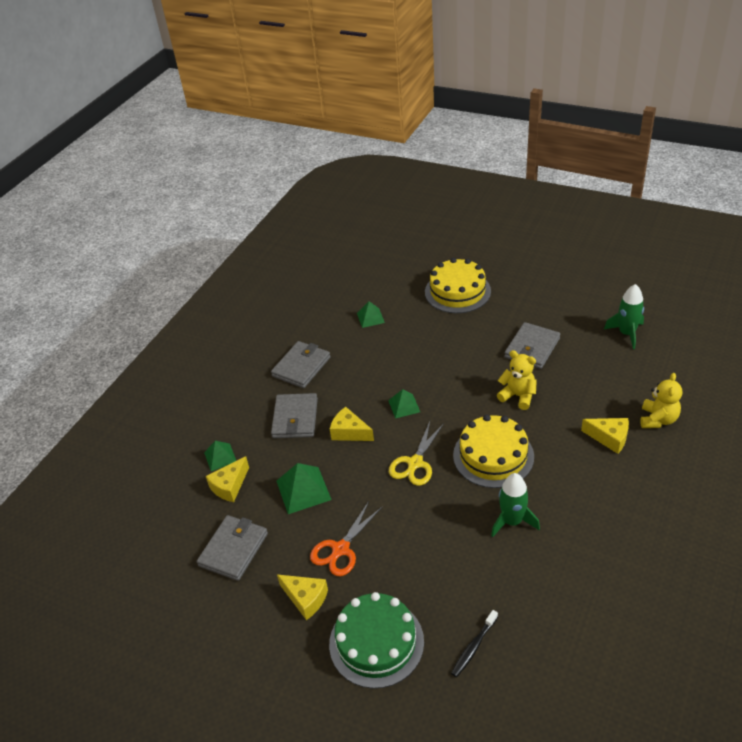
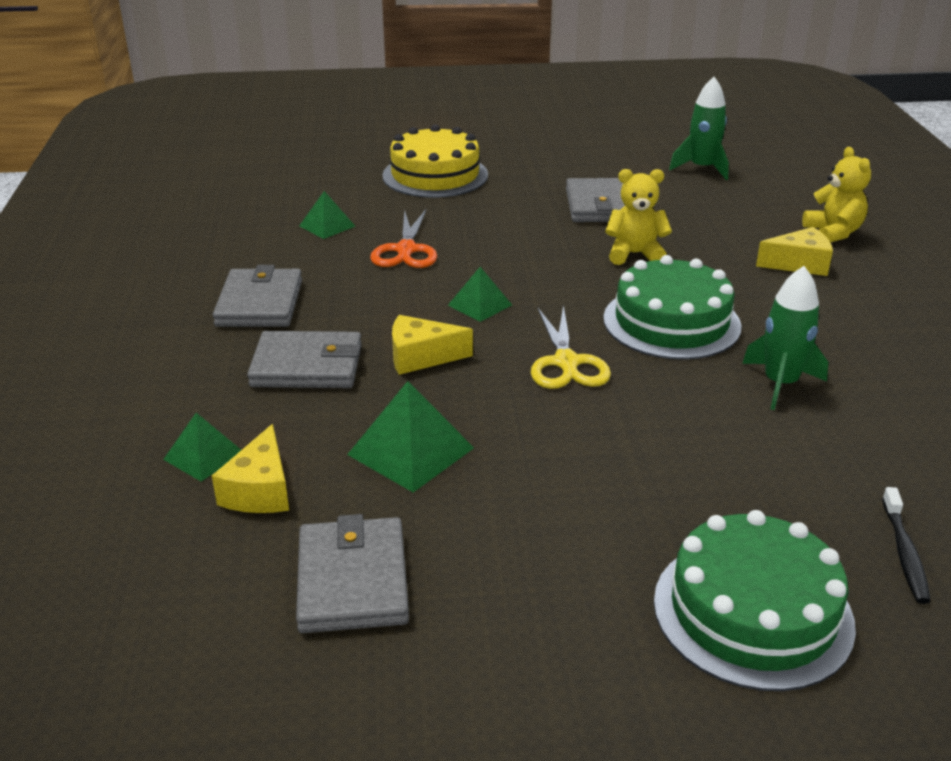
camera: 35 degrees left, 10 degrees down
(295, 418) = (307, 366): grey wallet -> grey wallet turned 60 degrees counterclockwise
(306, 599) = (565, 600): yellow cheese -> none
(341, 549) = (557, 507): orange scissors -> orange scissors (406, 250)
(493, 456) = (671, 322): yellow cake -> green cake

